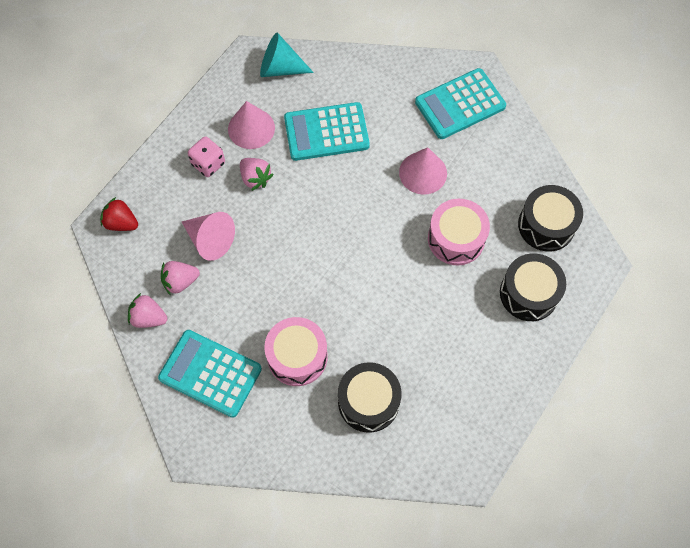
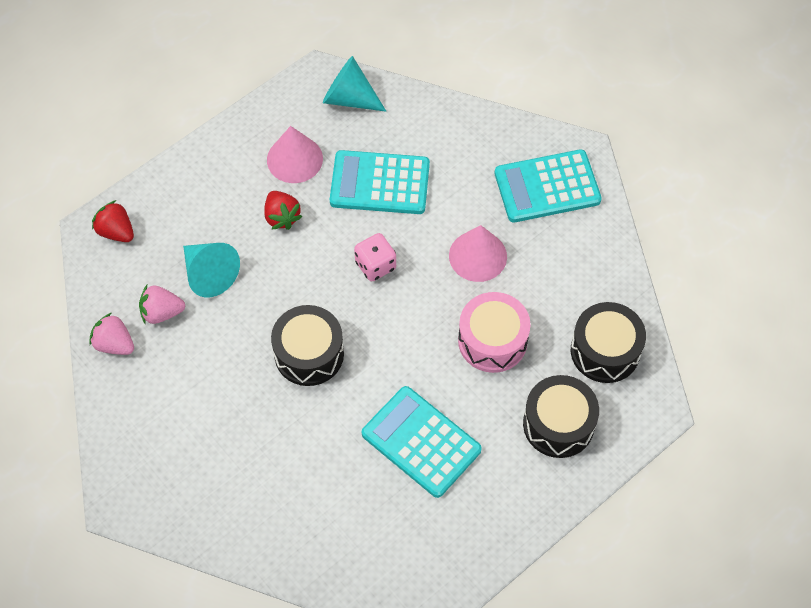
camera: 15 degrees right, 5 degrees down
(208, 164) = (233, 188): pink dice -> pink dice (375, 265)
(210, 240) = (209, 274): pink cone -> turquoise cone
(210, 373) = (164, 422): turquoise calculator -> turquoise calculator (421, 442)
(255, 178) = (282, 217): pink strawberry -> red strawberry
(297, 357) = (267, 428): pink drum -> none
(368, 402) = (332, 499): black drum -> black drum (309, 354)

